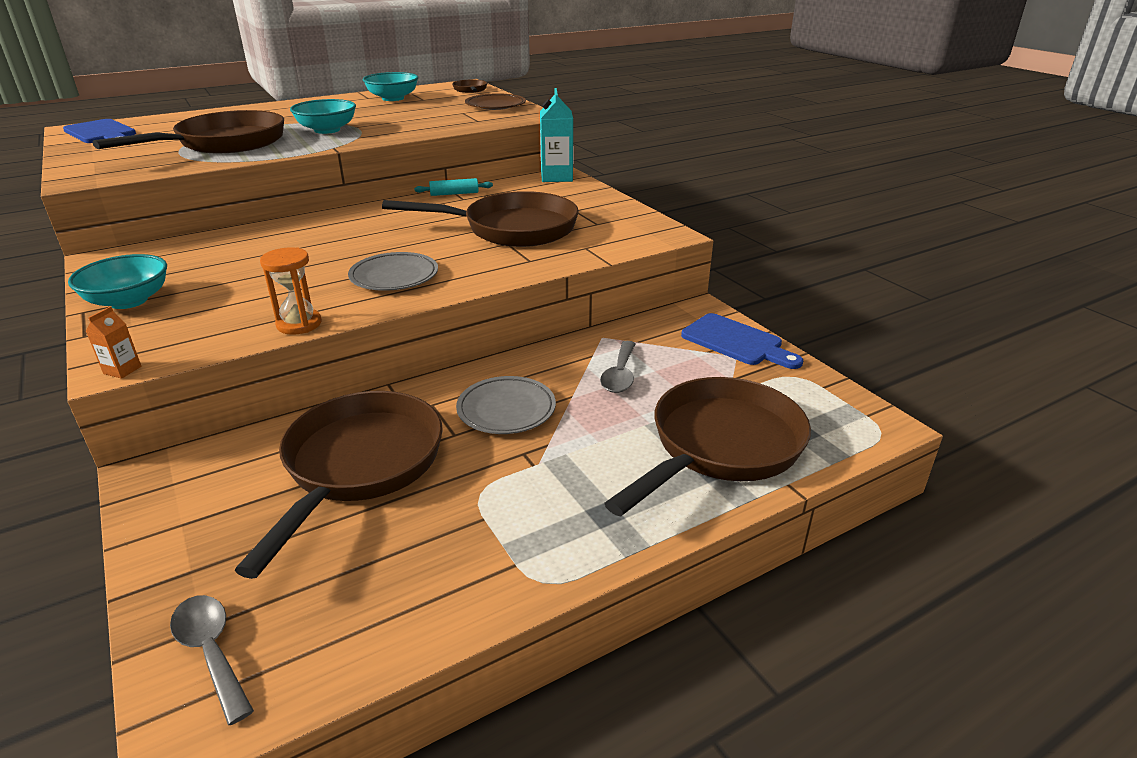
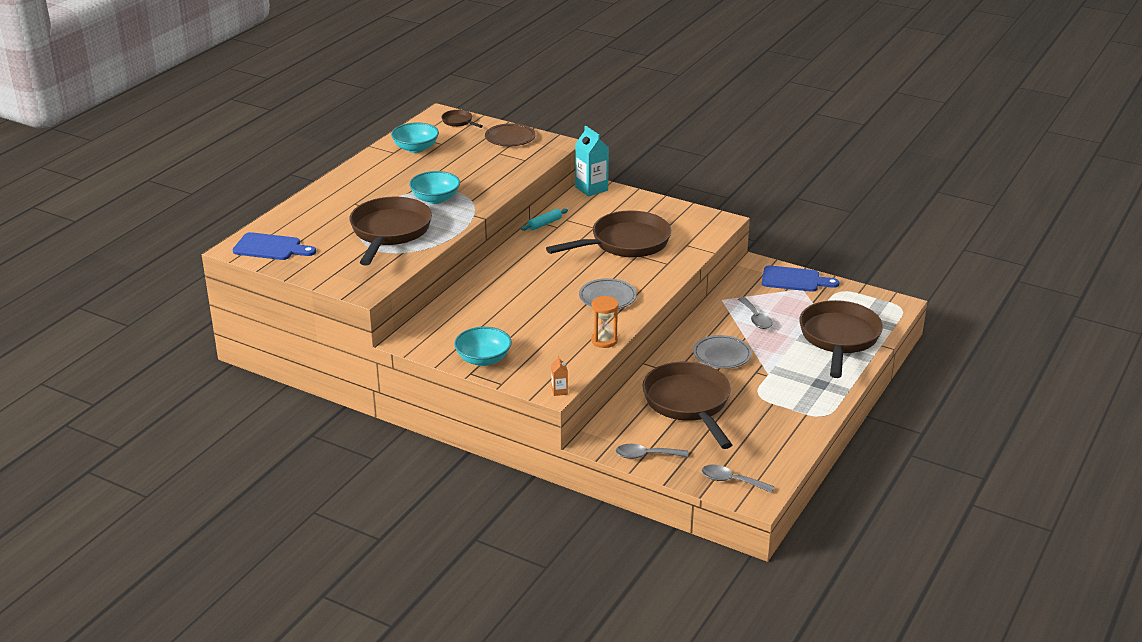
camera: 30 degrees left, 0 degrees up
(173, 529) = (646, 455): none -> grey spoon

